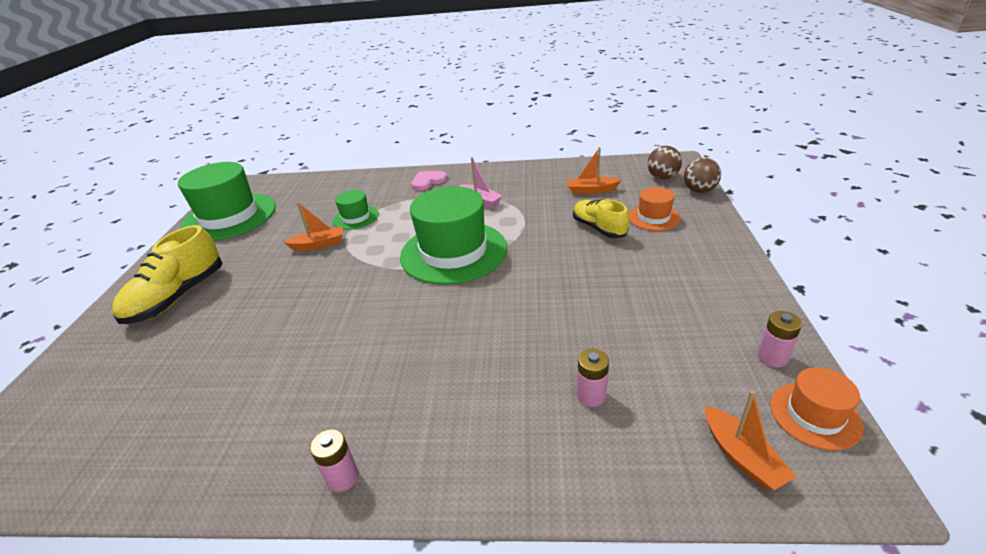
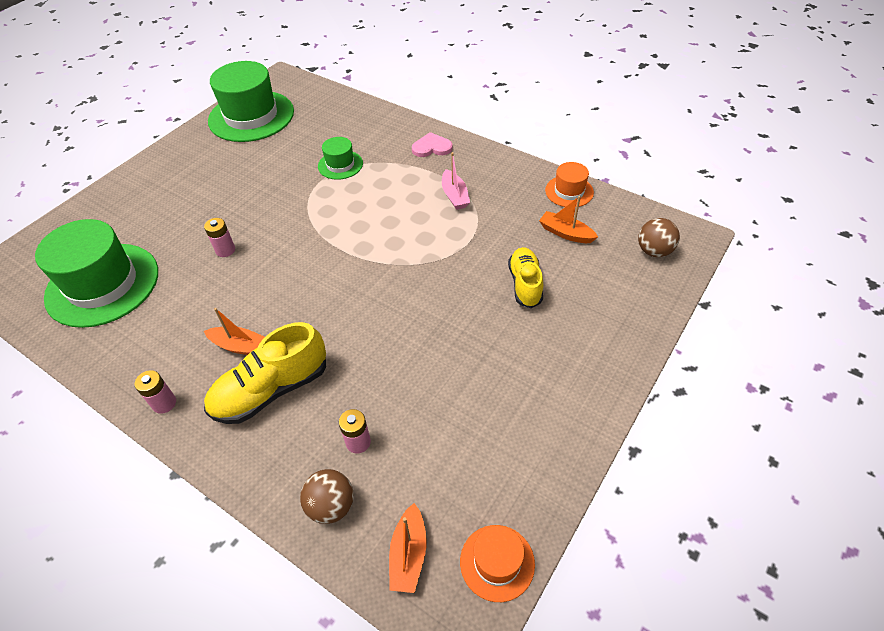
camera: 30 degrees right, 15 degrees up
(178, 297) = (168, 189): yellow shoe -> yellow shoe (271, 390)
(319, 244) = (292, 183): orange boat -> orange boat (240, 346)
(453, 252) = (382, 246): green hat -> green hat (103, 284)
(654, 217) = (588, 298): orange hat -> orange hat (569, 191)
(699, 191) = (671, 288): brown ball -> brown ball (331, 506)
(772, 357) = (524, 497): pink battery -> pink battery (225, 250)

